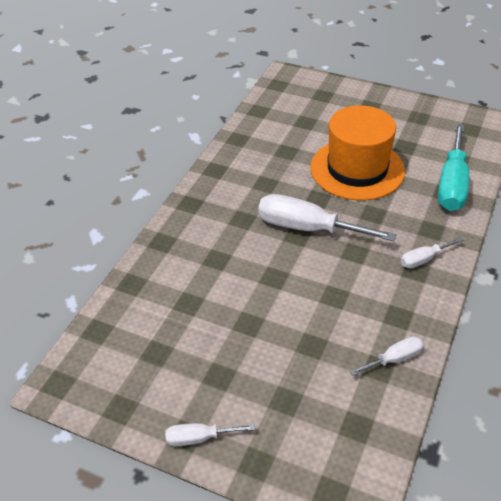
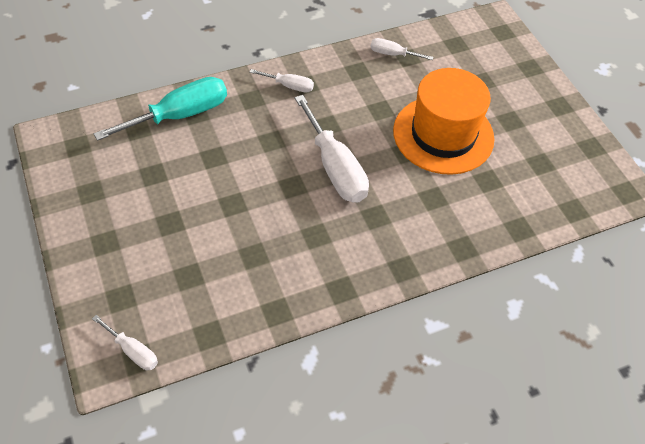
camera: 140 degrees left, 10 degrees up
(199, 438) = (553, 99): white screwdriver -> white screwdriver (133, 351)
(357, 169) = (224, 185): orange hat -> orange hat (443, 134)

